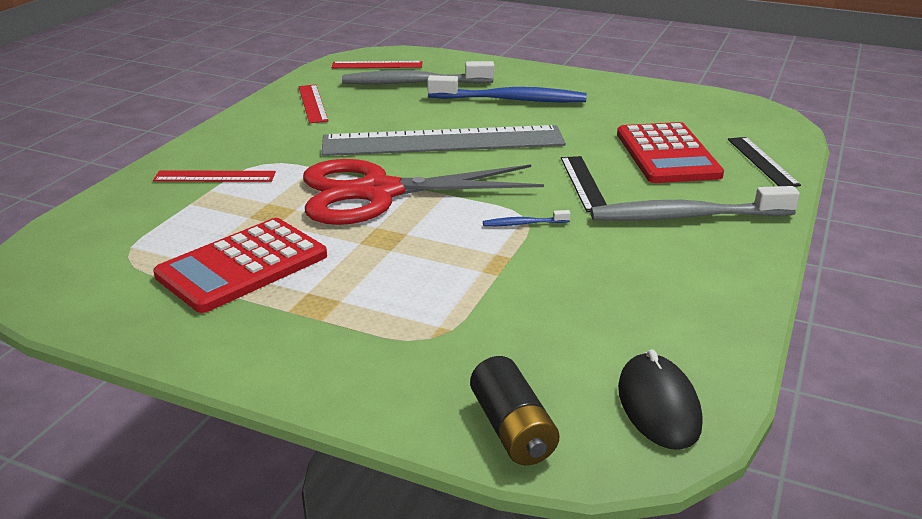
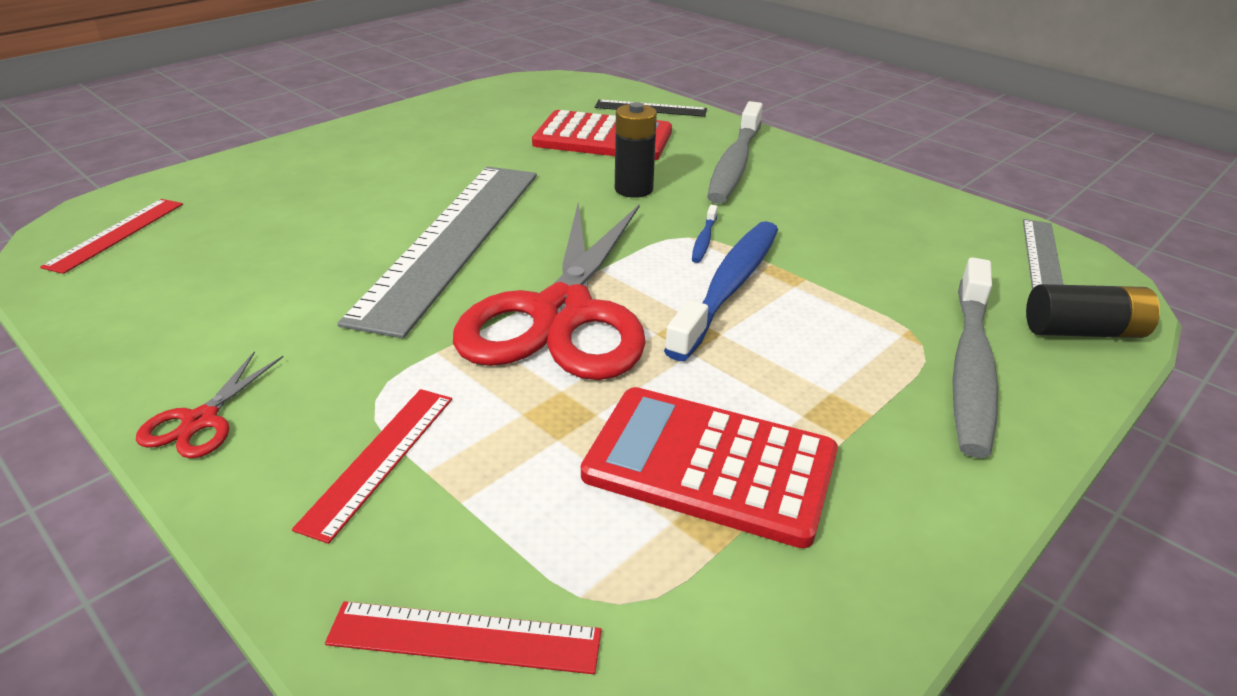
camera: 70 degrees left, 5 degrees up
(228, 132) = (200, 421): none -> red scissors
(242, 266) = (710, 465): red calculator -> red calculator turned 135 degrees clockwise
(313, 103) = (191, 315): red ruler -> red ruler (465, 637)
(414, 83) = (232, 221): grey toothbrush -> grey toothbrush (970, 366)
(510, 100) = (377, 175): blue toothbrush -> blue toothbrush (728, 287)
(583, 183) = (633, 189): black ruler -> black battery
(658, 405) = (1042, 256): black mouse -> grey ruler

